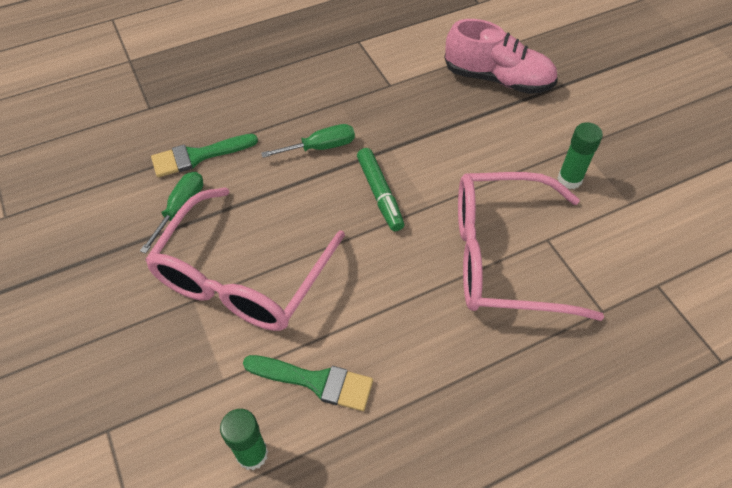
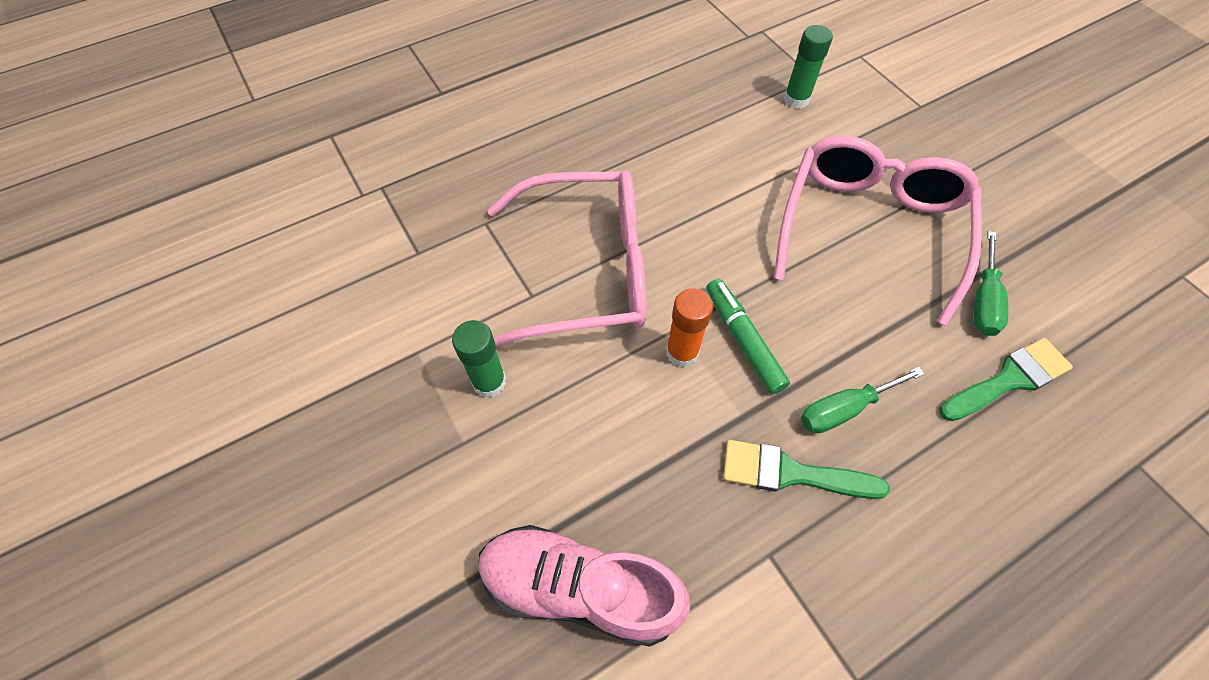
camera: 175 degrees right, 5 degrees up
(316, 381) = (761, 147): green brush -> green brush (791, 473)
(427, 189) = (682, 352): none -> orange glue stick

